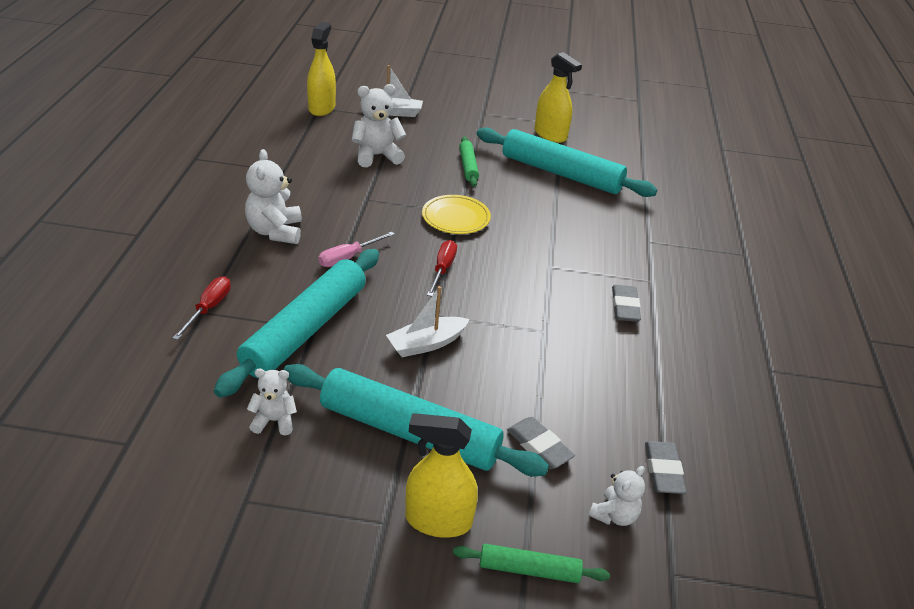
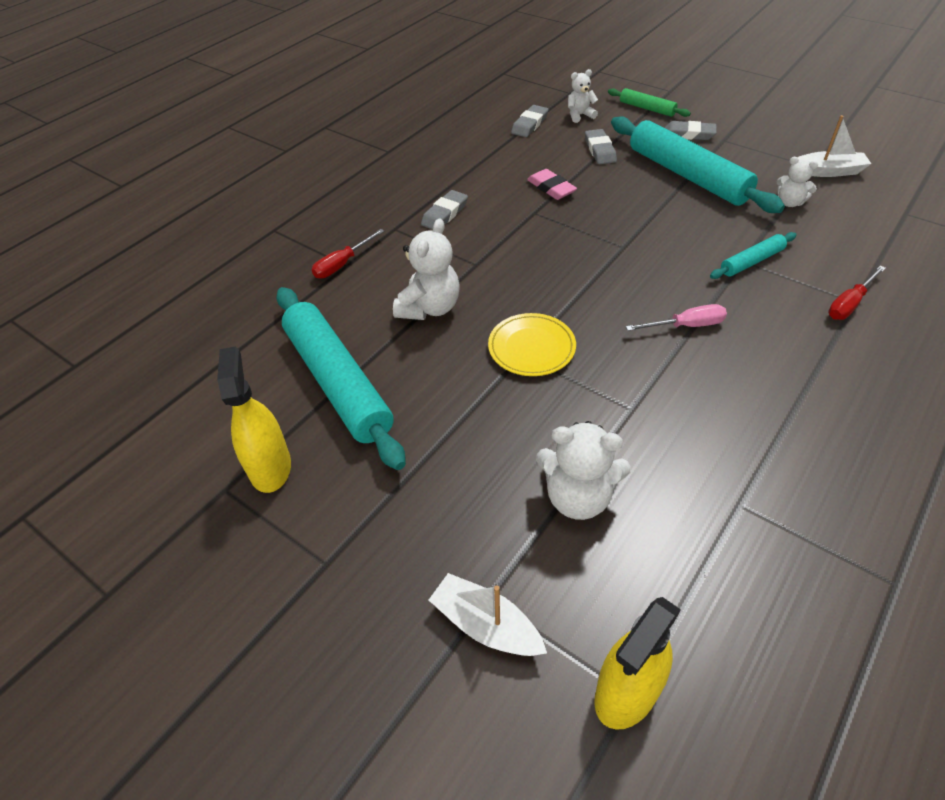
camera: 145 degrees left, 10 degrees up
(275, 231) = (768, 384): white teddy bear -> white teddy bear (429, 308)
(305, 329) = (751, 262): turquoise rolling pin -> turquoise rolling pin, size x0.48
(426, 344) = (644, 225): white boat -> white boat (828, 171)
(438, 520) = (689, 134): yellow spray bottle -> grey eraser
(442, 269) = (588, 287): red screwdriver -> red screwdriver (342, 264)
(468, 166) = (453, 432): green rolling pin -> none
(551, 367) = (551, 188): none -> pink eraser

